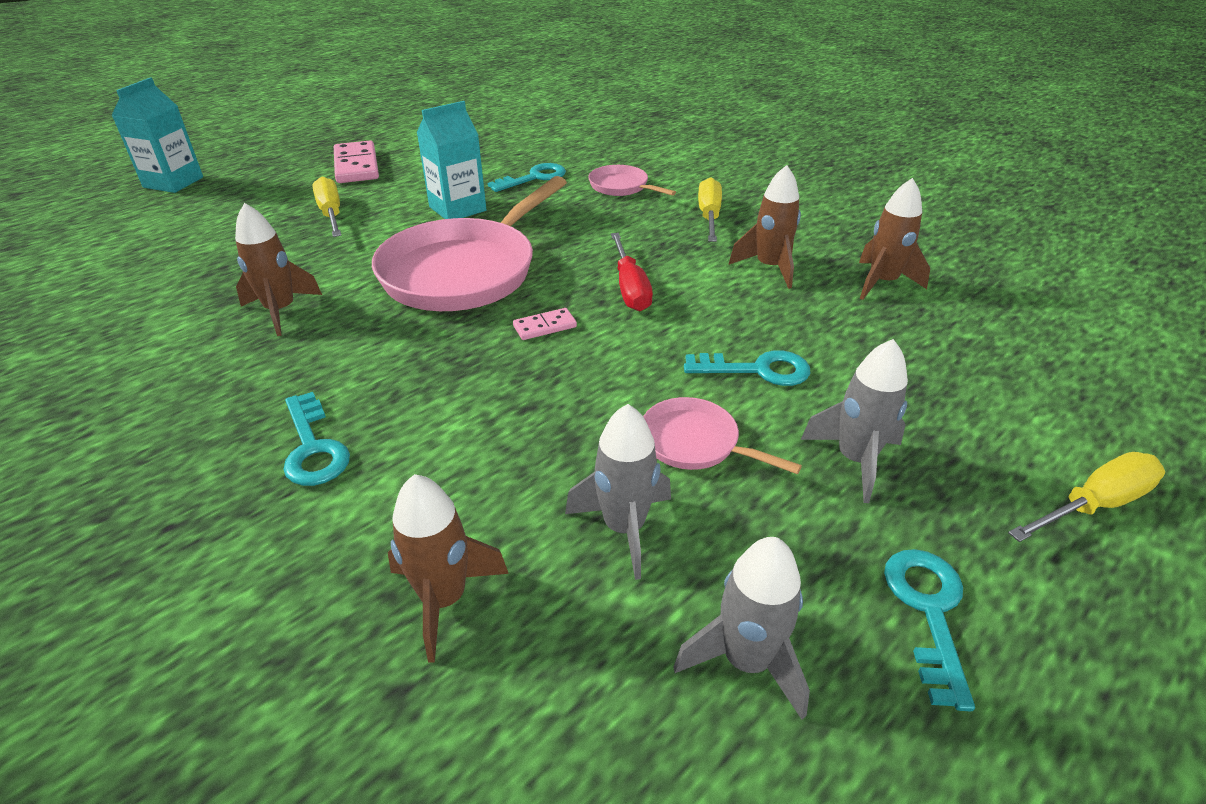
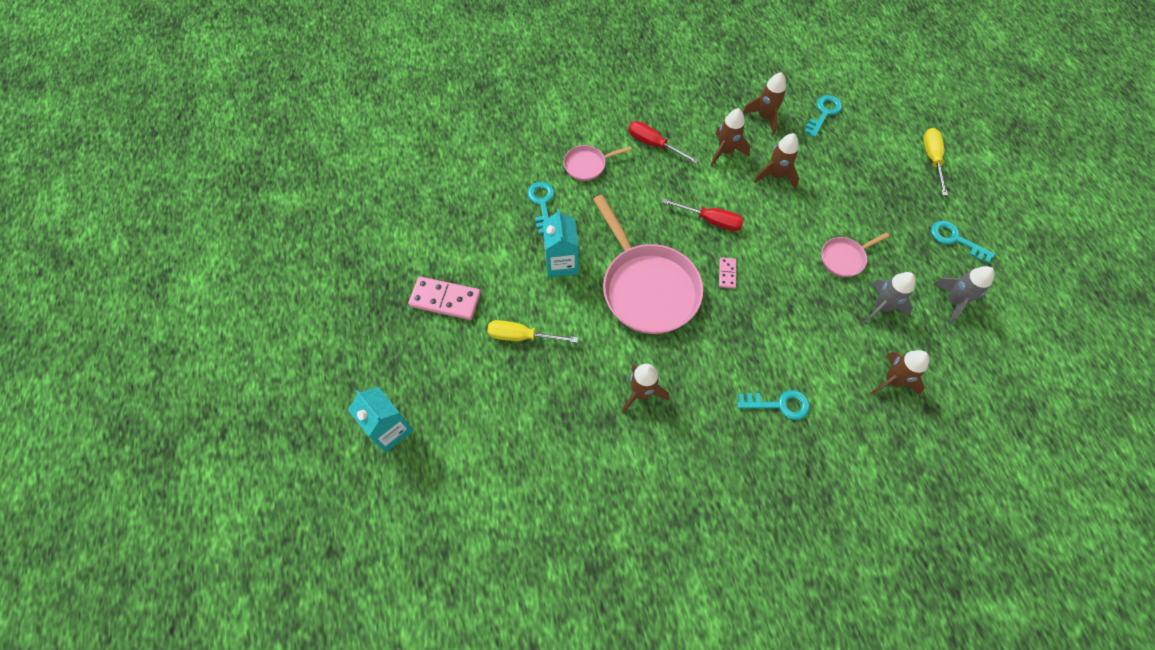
camera: 60 degrees left, 25 degrees up
(709, 216) = (654, 144): yellow screwdriver -> red screwdriver
(757, 370) = (807, 208): turquoise key -> turquoise key (823, 113)
(784, 321) = (775, 175): none -> brown rocket
(855, 460) = (879, 211): grey rocket -> none

